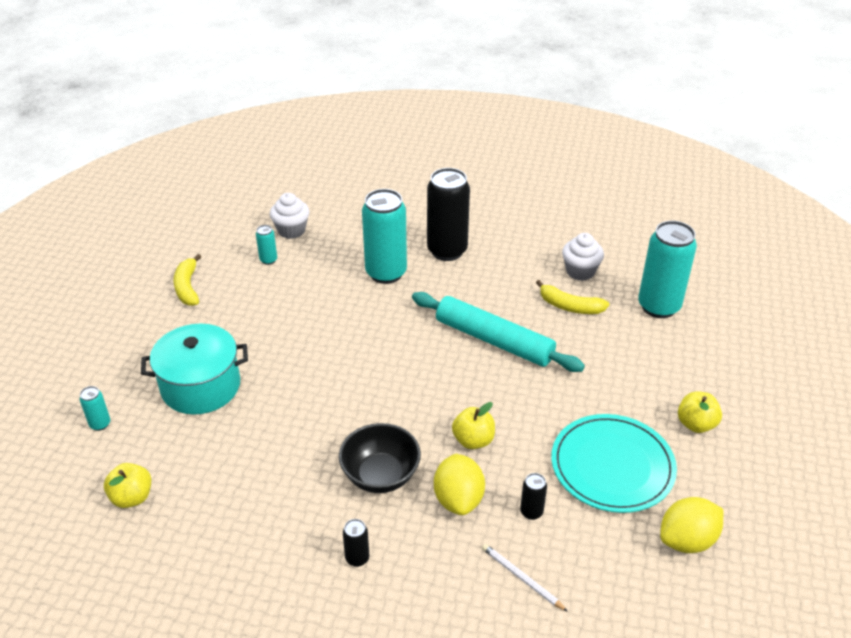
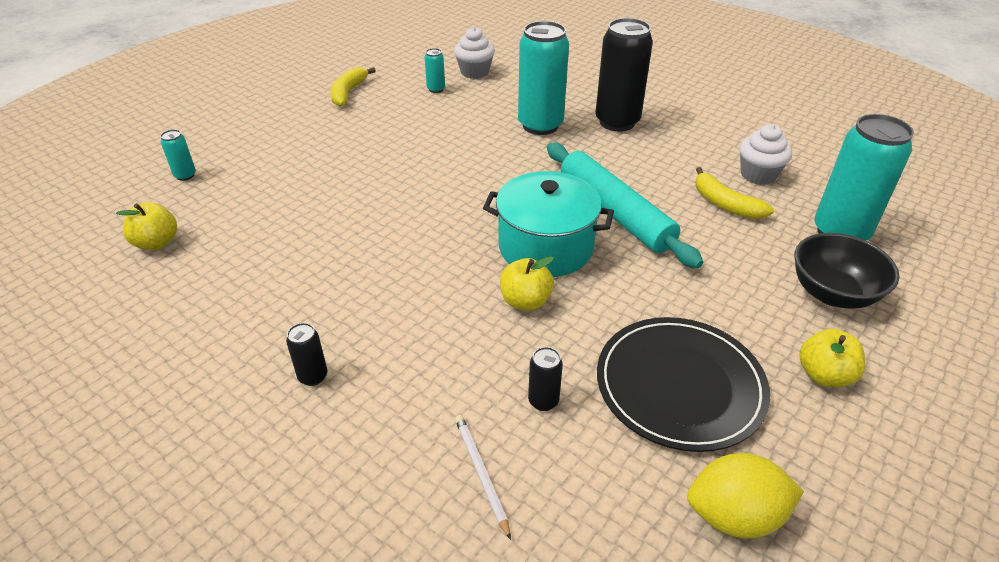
camera: 25 degrees right, 0 degrees up
(201, 386) = (294, 171): turquoise pot -> turquoise pot (545, 247)
(380, 475) = (400, 303): black bowl -> black bowl (832, 293)
(458, 499) = (467, 356): yellow lemon -> none
(612, 466) = (680, 385): turquoise plate -> black plate

